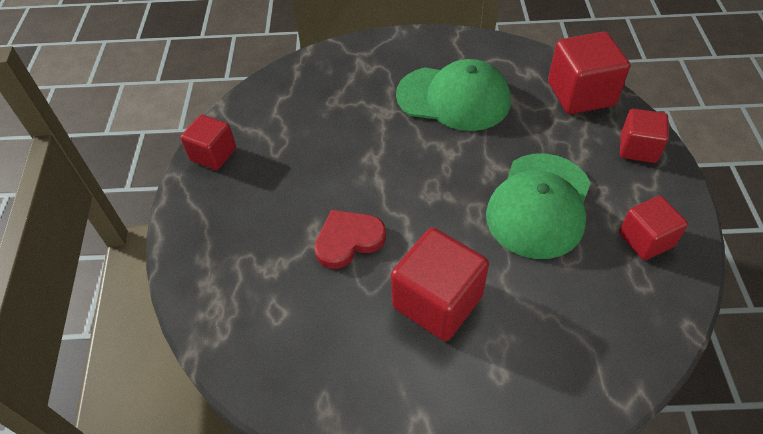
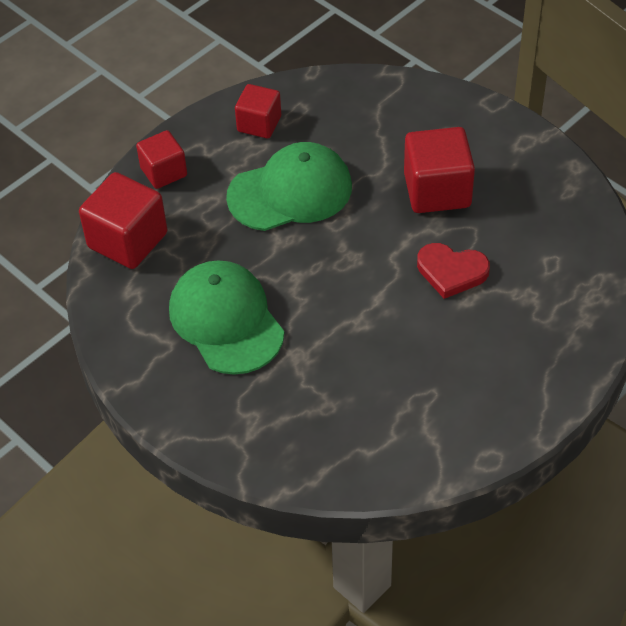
camera: 135 degrees left, 0 degrees up
(213, 154) = (488, 435): red cube -> none

